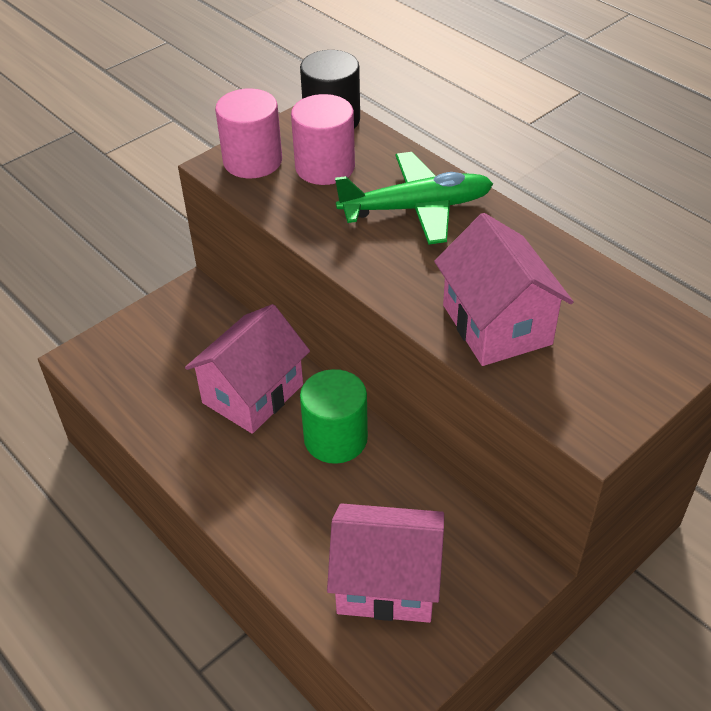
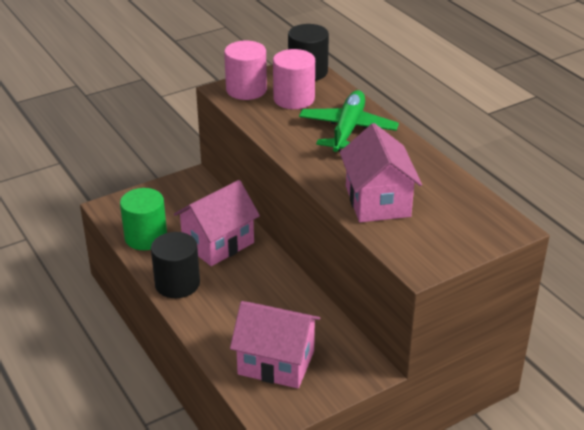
camera: 10 degrees right, 10 degrees down
(211, 471) = (177, 284): none -> black cylinder
(335, 438) = (267, 277): green cylinder -> green cylinder (146, 237)
(416, 208) = (347, 130): green plane -> green plane turned 75 degrees counterclockwise

